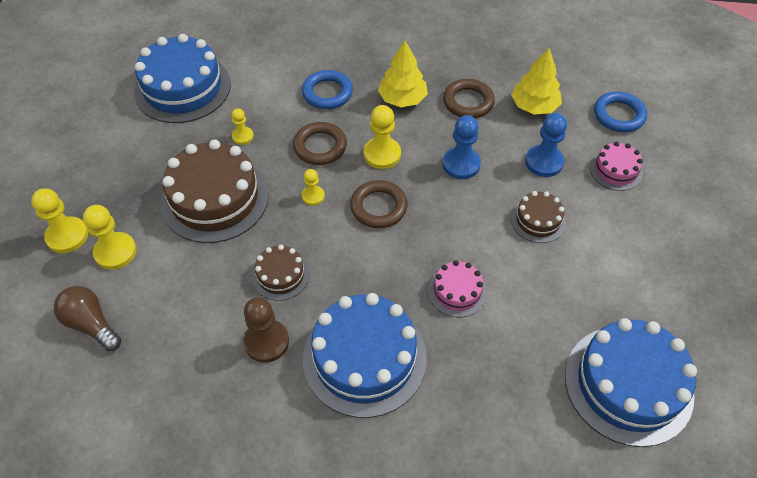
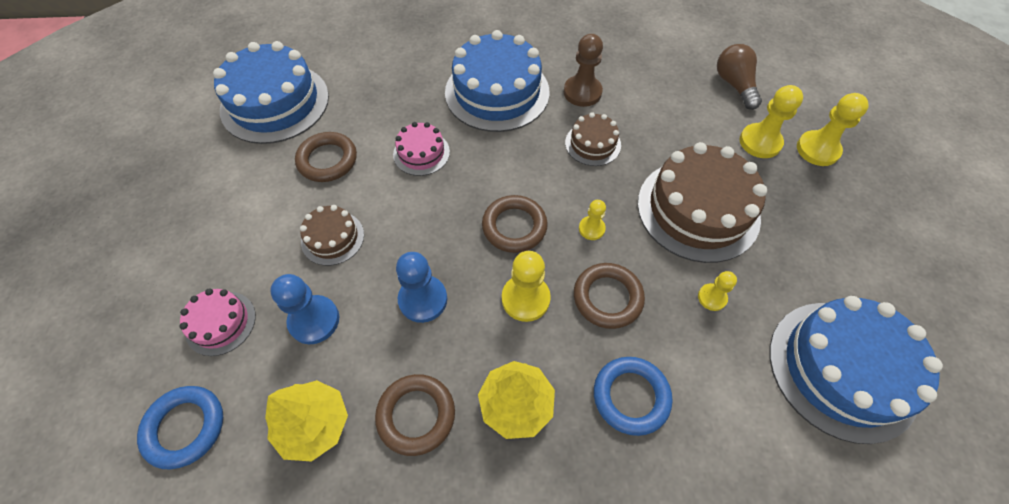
camera: 170 degrees right, 5 degrees up
(91, 324) = (734, 85): brown light bulb -> brown light bulb turned 135 degrees counterclockwise
(553, 297) = (327, 160): none -> brown ring

